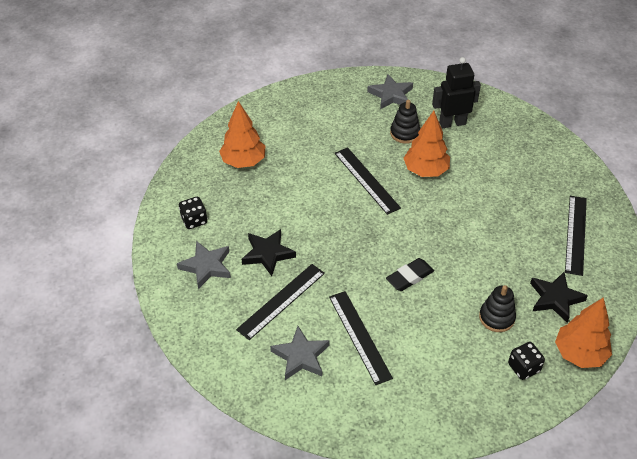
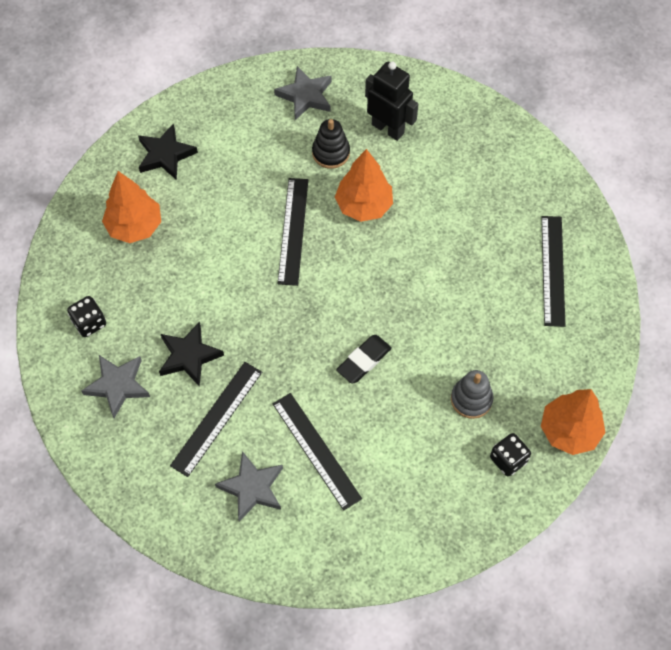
camera: 10 degrees left, 15 degrees up
(366, 180) = (293, 231): black ruler -> black ruler turned 45 degrees clockwise
(452, 123) = (388, 128): black robot -> black robot turned 60 degrees clockwise
(496, 317) = (471, 399): black stacking toy -> grey stacking toy
(555, 299) = (536, 363): black star -> black star (165, 155)

